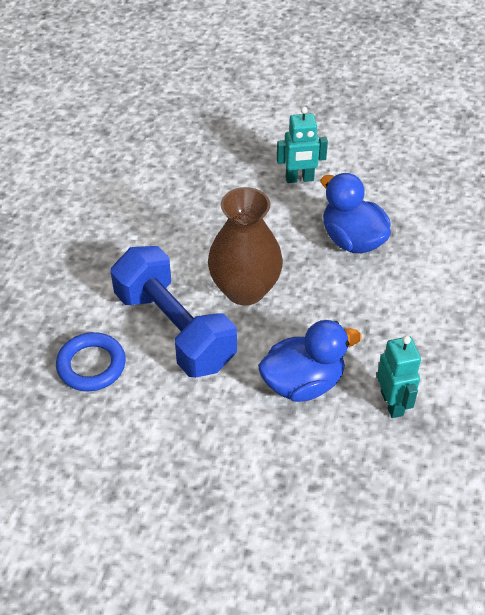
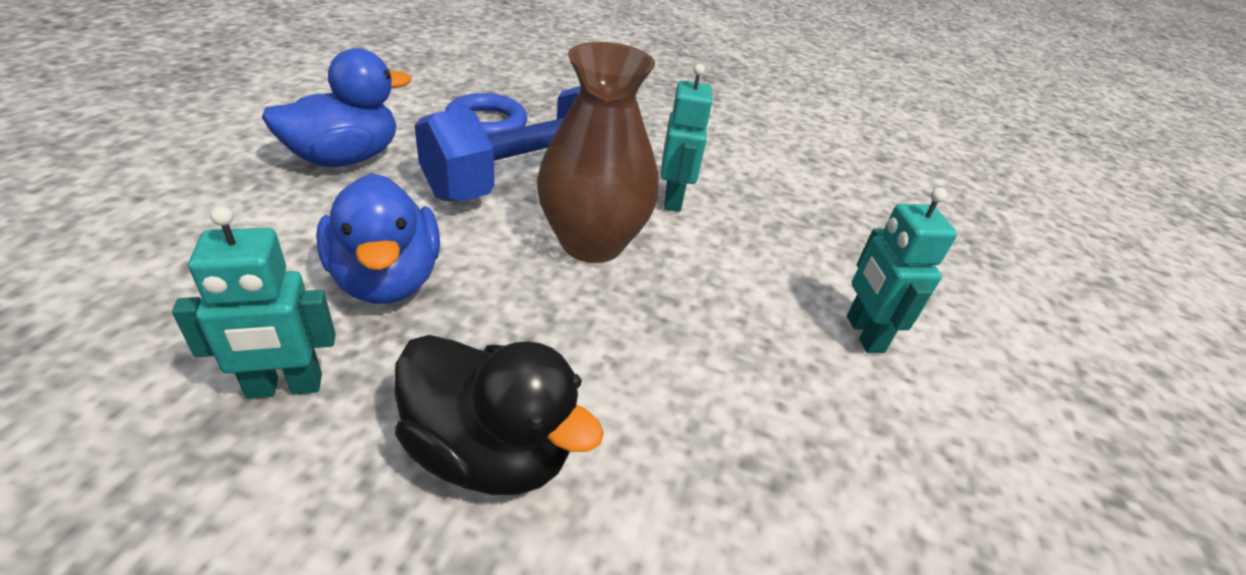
camera: 85 degrees right, 10 degrees down
(186, 249) = (673, 199): none -> turquoise robot
(352, 240) = (715, 389): blue duck -> blue duck (345, 158)
(408, 319) = (490, 451): none -> black duck

